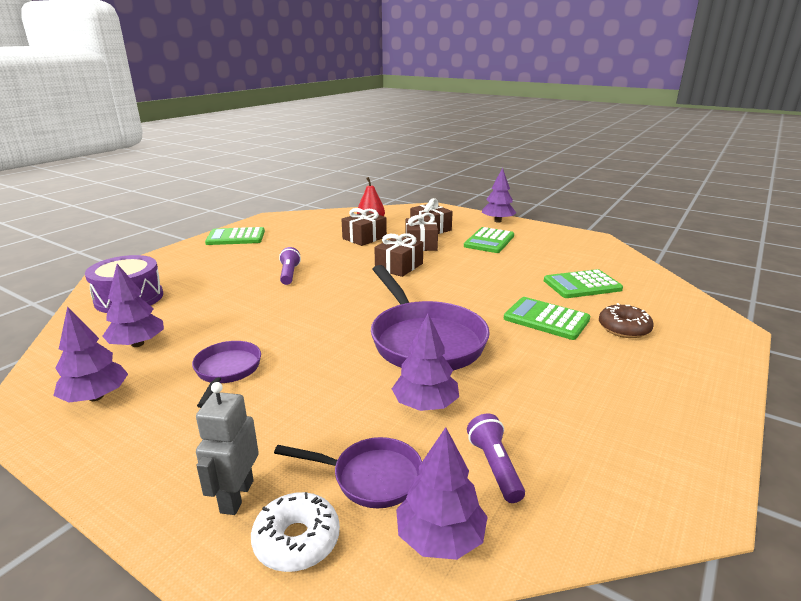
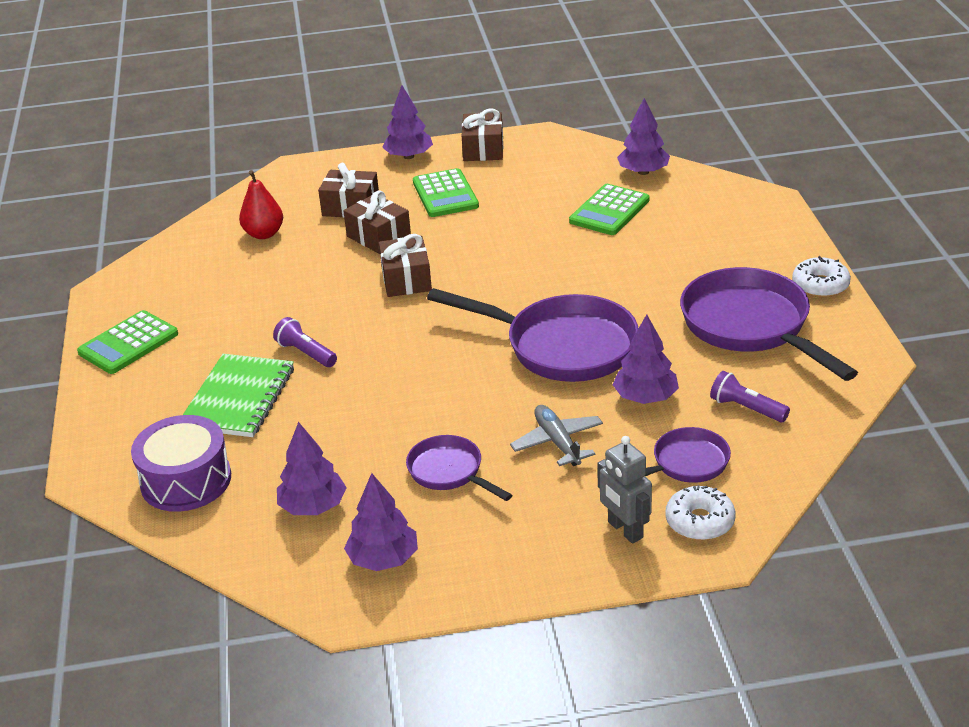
camera: 40 degrees left, 10 degrees up
(223, 277) = (238, 398): none -> green notebook
(315, 396) = (558, 442): none -> grey plane
(364, 238) = (297, 260): brown gift -> brown gift (483, 149)
(440, 538) = (770, 465): purple tree -> purple tree (643, 172)
(546, 319) = (628, 268): green calculator -> none
(594, 404) = (751, 327): none -> purple pan
(624, 328) = (696, 244): brown donut -> none
(710, 408) = (820, 285): none -> white donut

